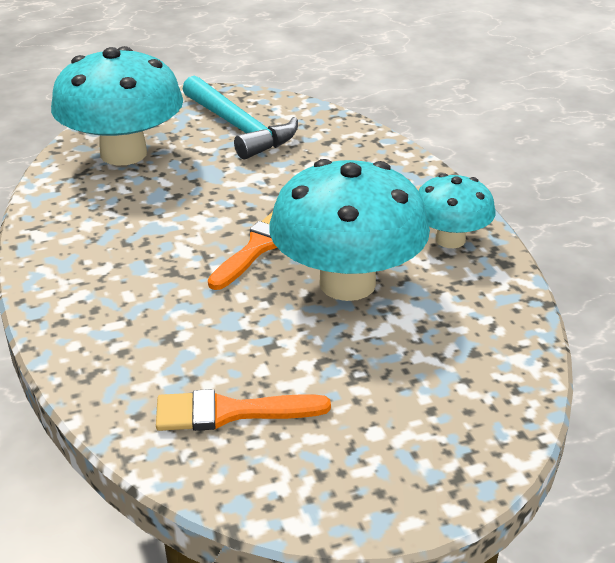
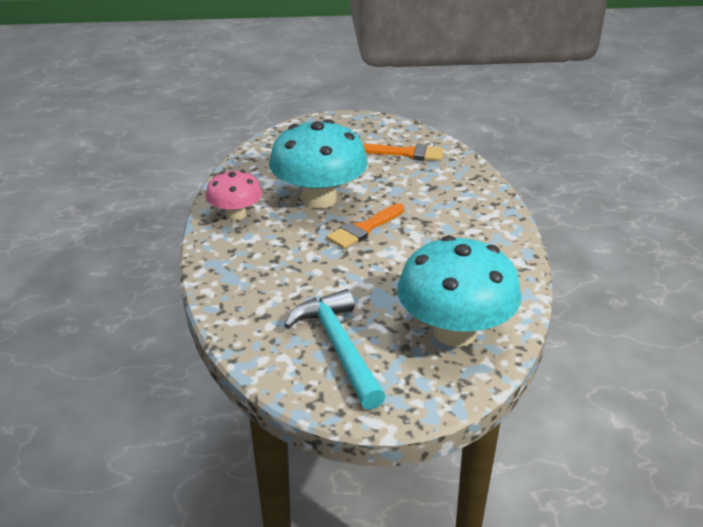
camera: 165 degrees left, 0 degrees up
(450, 240) = (236, 215): turquoise mushroom -> pink mushroom

